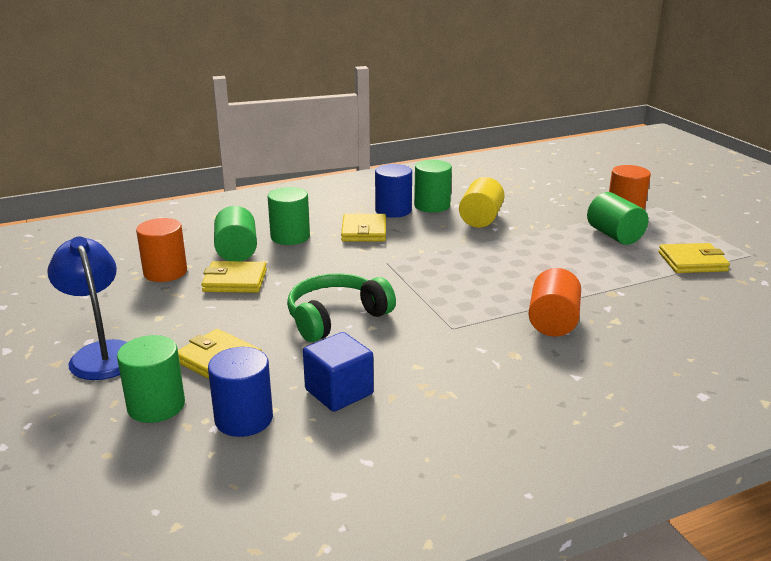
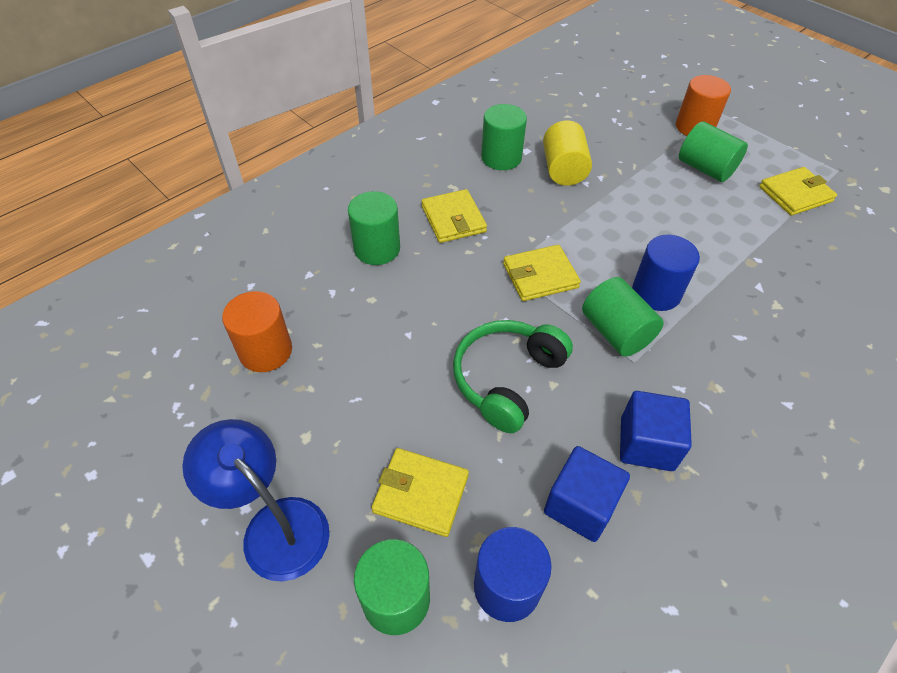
camera: 20 degrees left, 25 degrees up
(235, 281) = (358, 345): yellow wallet -> yellow wallet (540, 276)
(237, 251) = (330, 290): green cylinder -> green cylinder (616, 332)
(393, 210) = (465, 175): blue cylinder -> blue cylinder (656, 292)
(424, 372) = (646, 444): none -> blue cube
(552, 322) = (722, 324): orange cylinder -> none

